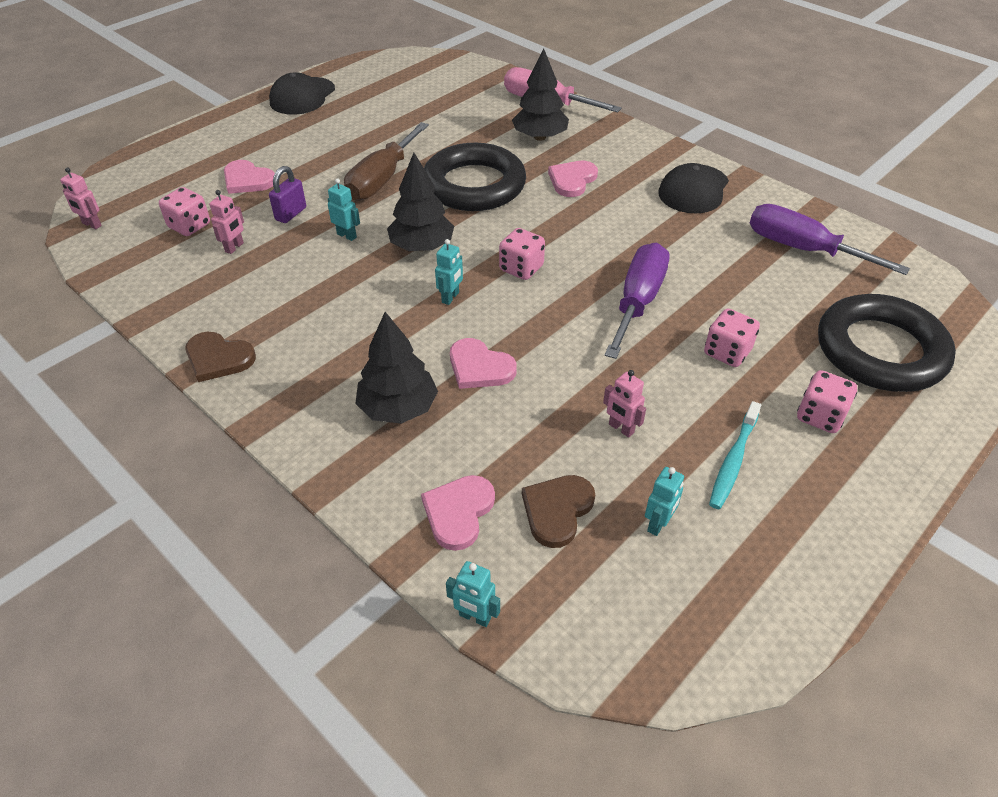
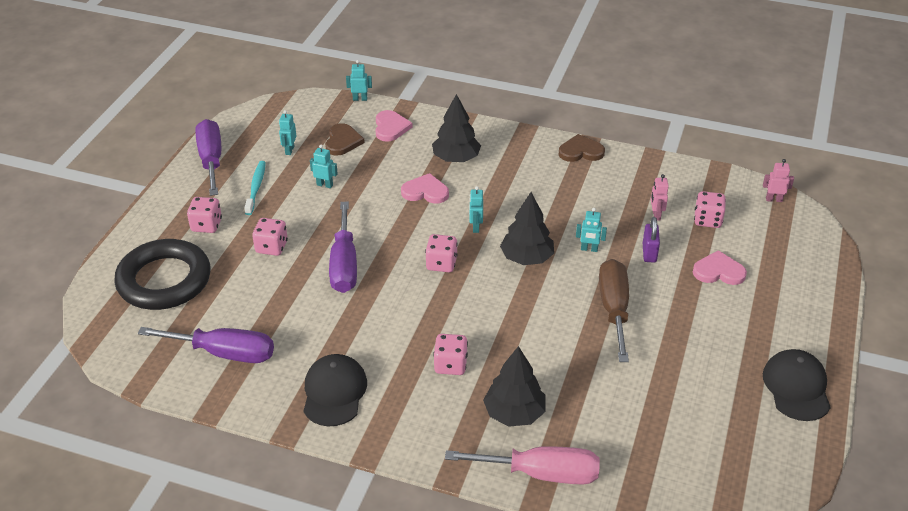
camera: 155 degrees right, 5 degrees down
(474, 185) = (532, 329): black ring -> none
(572, 180) = (450, 365): pink heart -> pink dice
(621, 428) = (325, 185): pink robot -> turquoise robot
(808, 553) = (211, 160): none -> purple screwdriver

